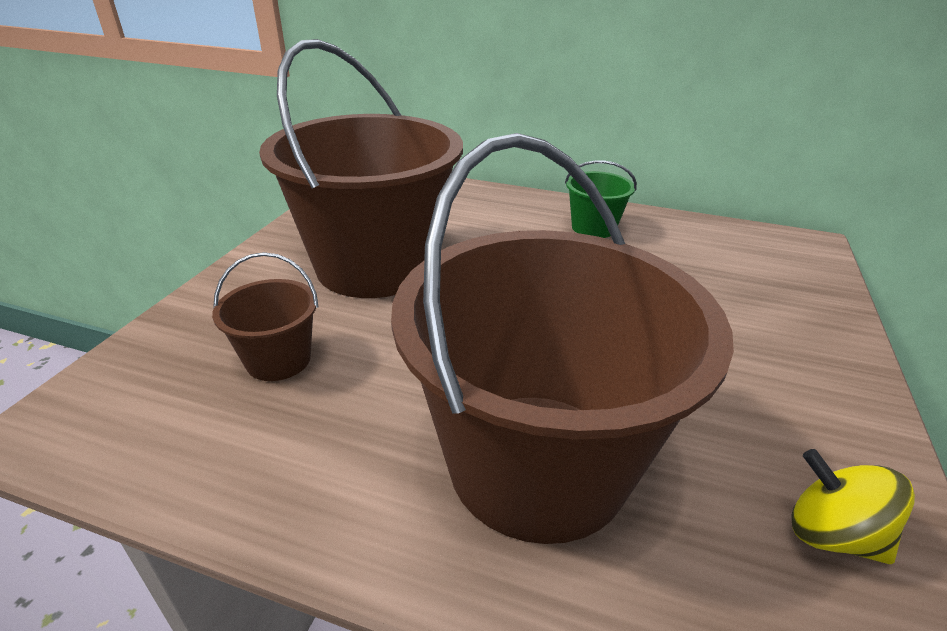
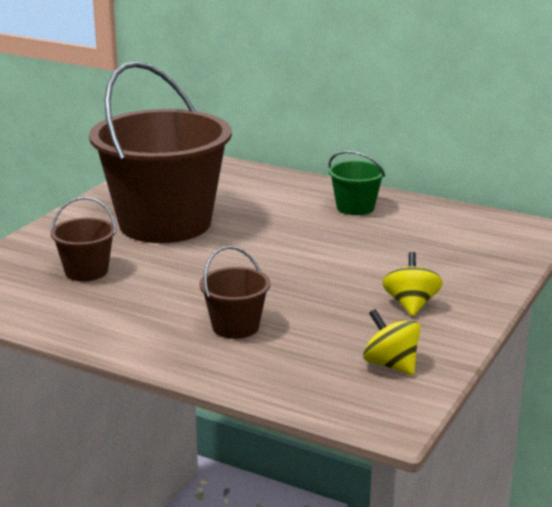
camera: 10 degrees right, 10 degrees down
(538, 463) = (235, 327): brown bucket -> brown bucket, size x0.42
(763, 384) = (411, 305): none -> yellow spinning top

